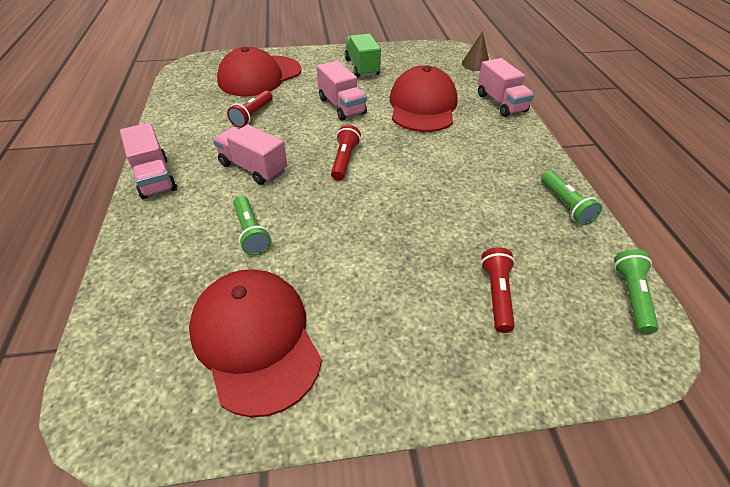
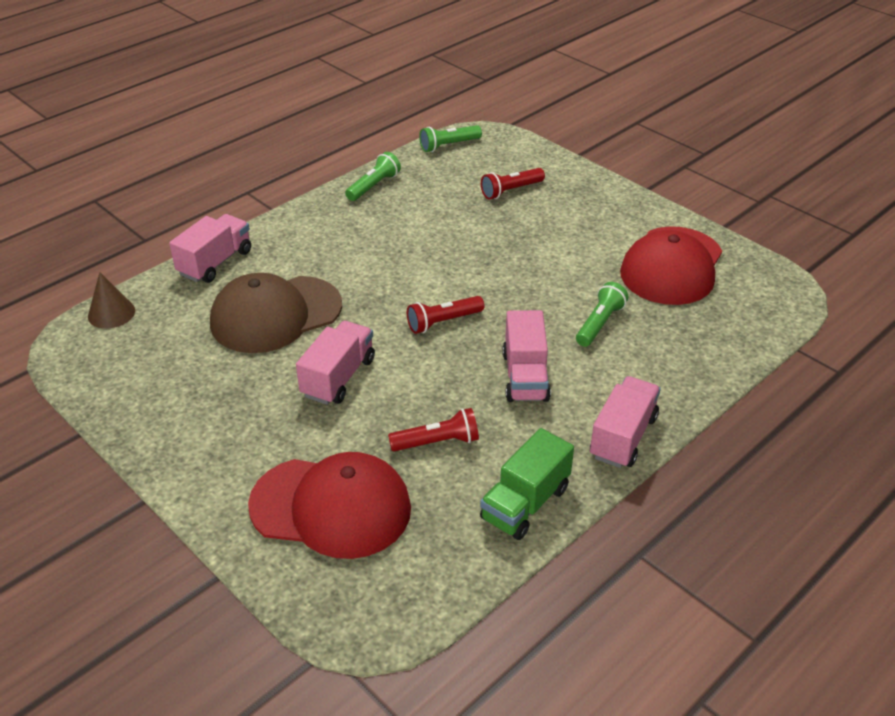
camera: 125 degrees left, 5 degrees down
(362, 67) = (209, 413): green truck -> green truck (525, 503)
(422, 106) = (275, 314): red cap -> brown cap

